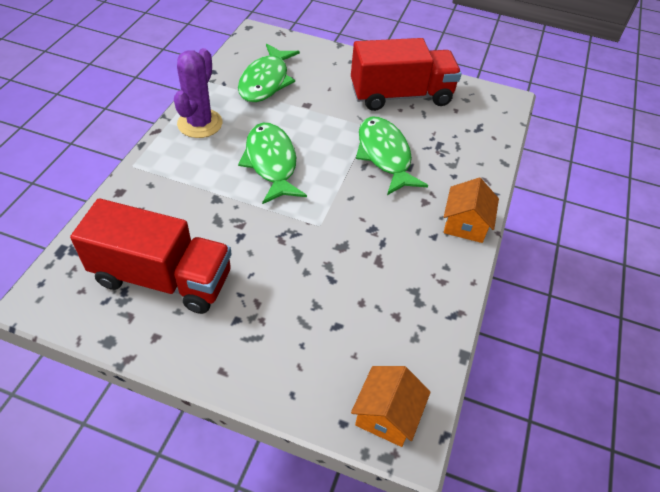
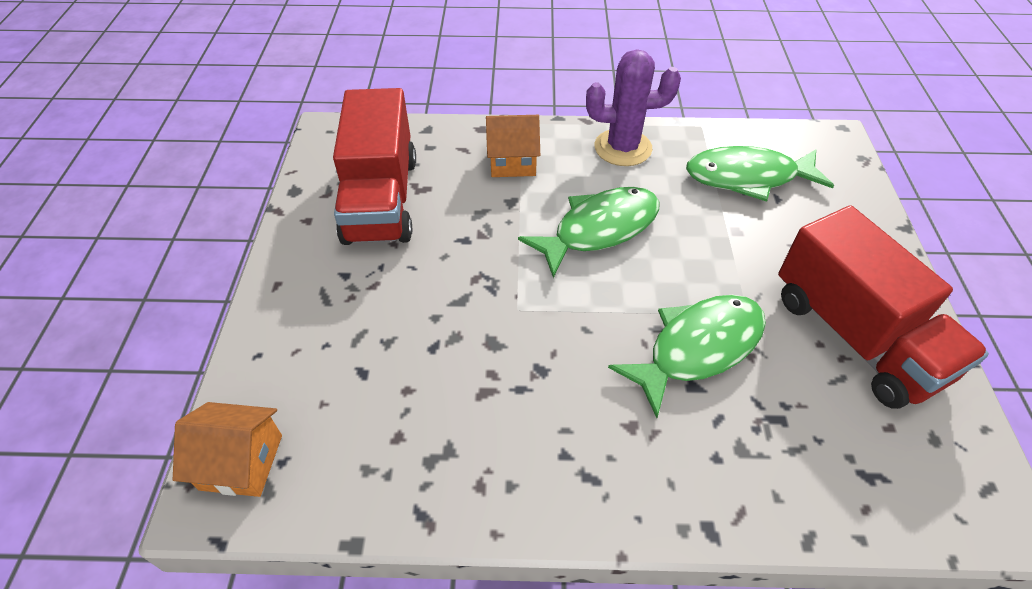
camera: 75 degrees right, 0 degrees up
(465, 224) = (613, 497): orange house -> orange house (512, 161)

